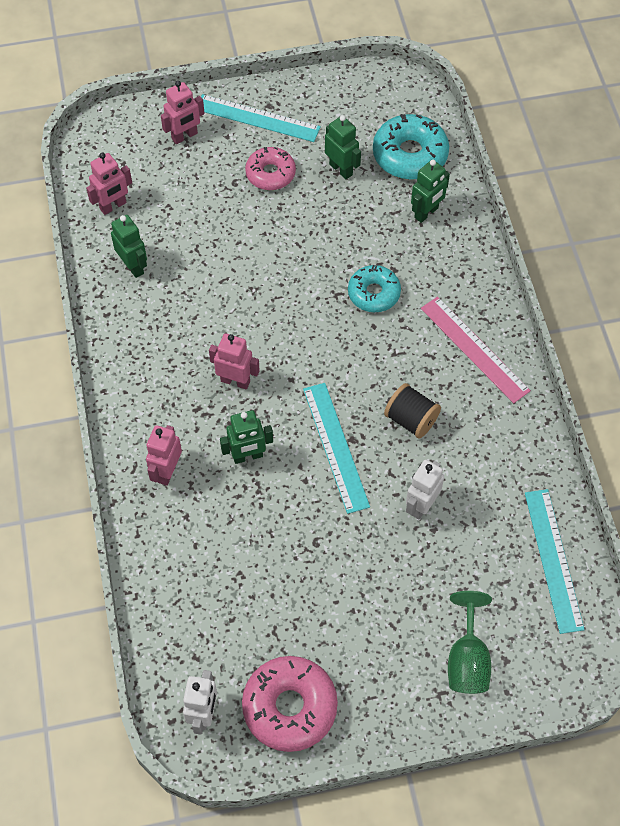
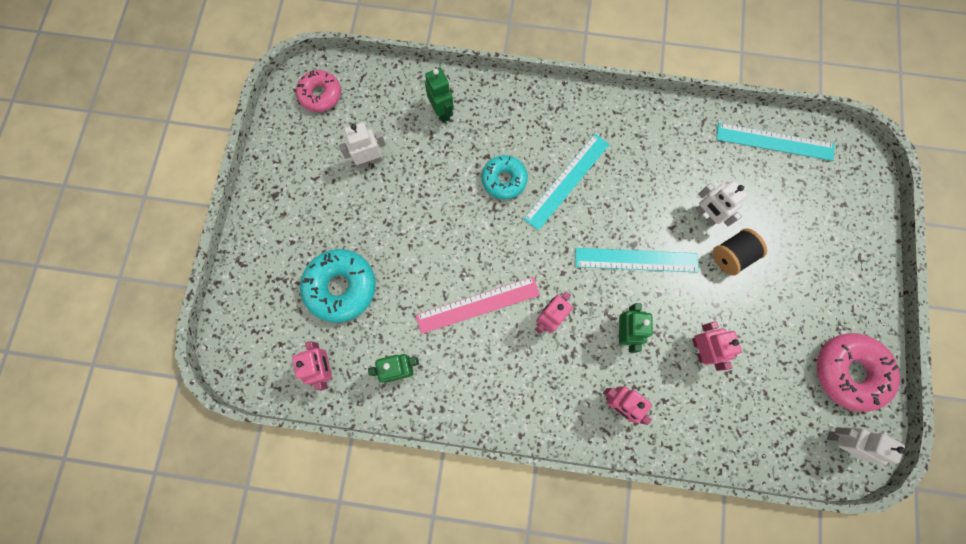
camera: 70 degrees left, 15 degrees up
(184, 136) = (275, 279): pink robot -> pink robot (700, 349)
(257, 118) = (284, 210): turquoise ruler -> turquoise ruler (567, 181)
(270, 174) = (349, 219): pink donut -> pink donut (320, 95)
(341, 169) = (370, 160): green robot -> white robot
(410, 155) = (379, 102): turquoise donut -> turquoise donut (341, 287)
(411, 419) = (630, 195): black spool -> black spool (731, 256)
(467, 659) = (838, 230): green goblet -> none
(474, 349) = (582, 126): pink ruler -> pink ruler (478, 305)

